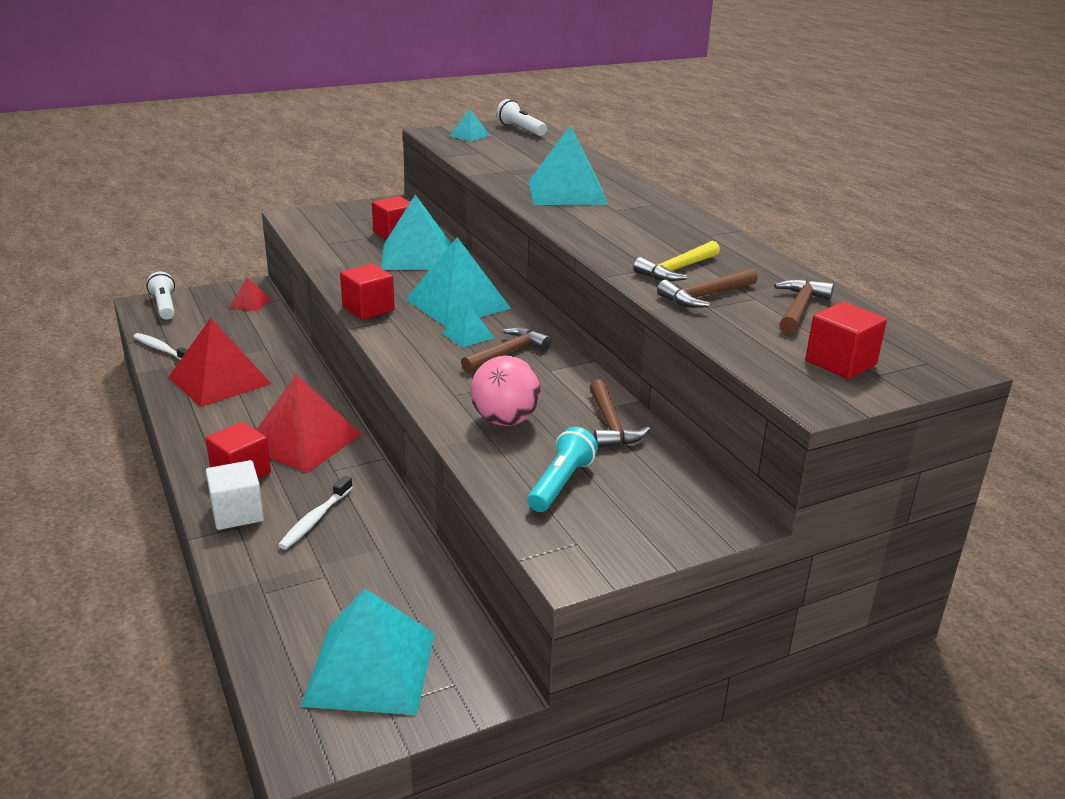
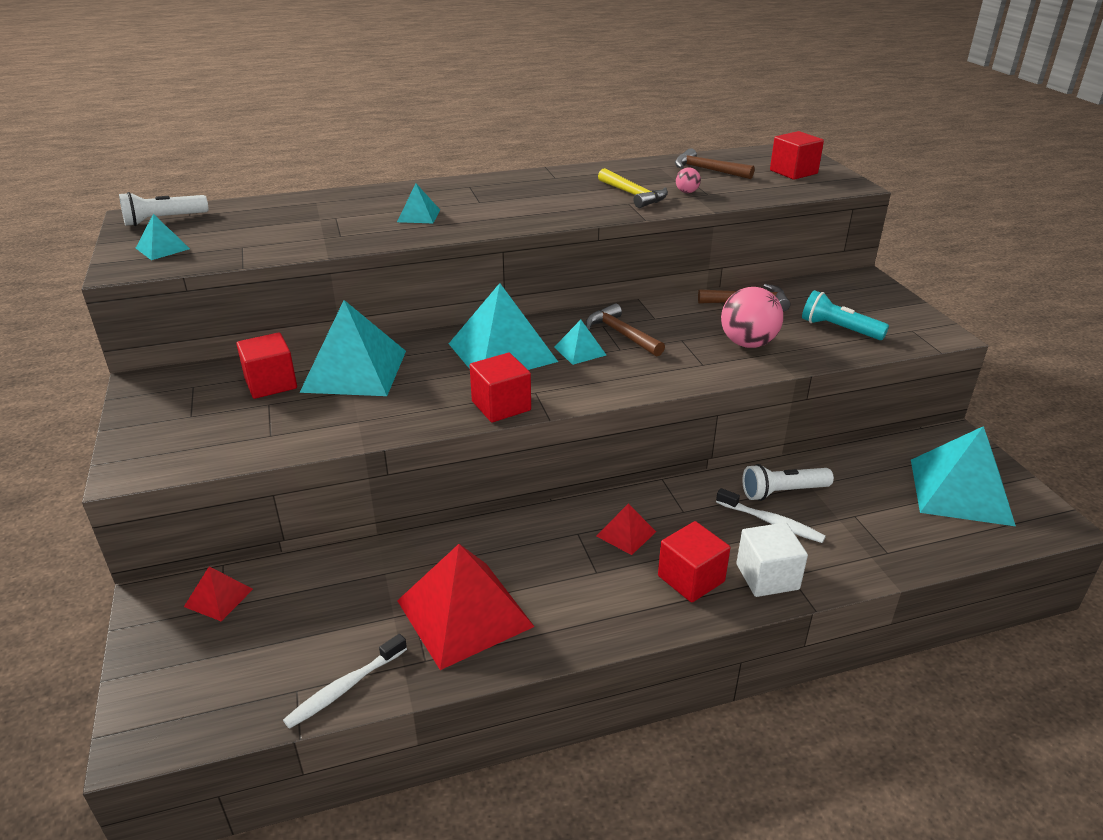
camera: 80 degrees left, 5 degrees up
(164, 306) = (172, 705): white flashlight -> white flashlight (783, 492)
(303, 441) = (626, 533): red pyramid -> red pyramid, size x0.47
(567, 192) = (418, 215): turquoise pyramid -> turquoise pyramid, size x0.47
(706, 296) = (687, 192): brown hammer -> pink ball

